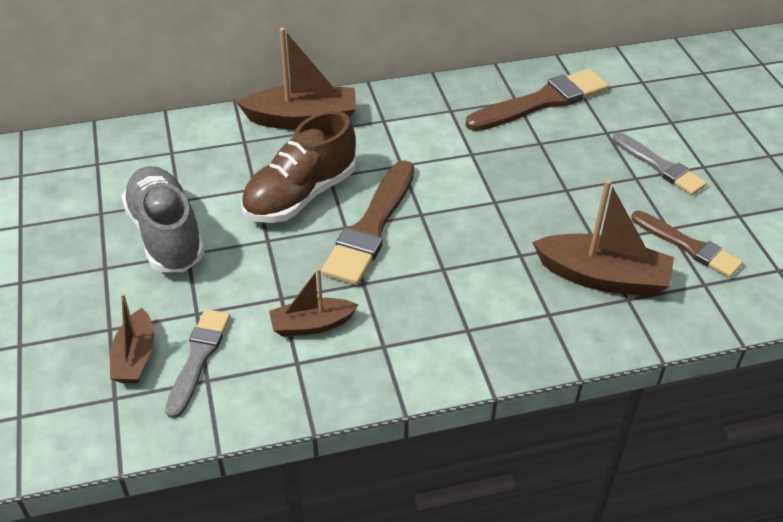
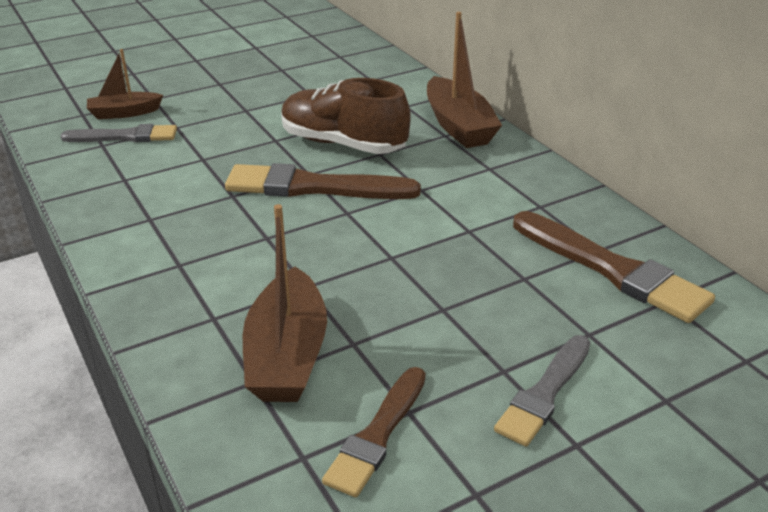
camera: 75 degrees right, 10 degrees down
(166, 235) = (264, 97): grey shoe -> none
(311, 325) = (171, 178): brown boat -> none

